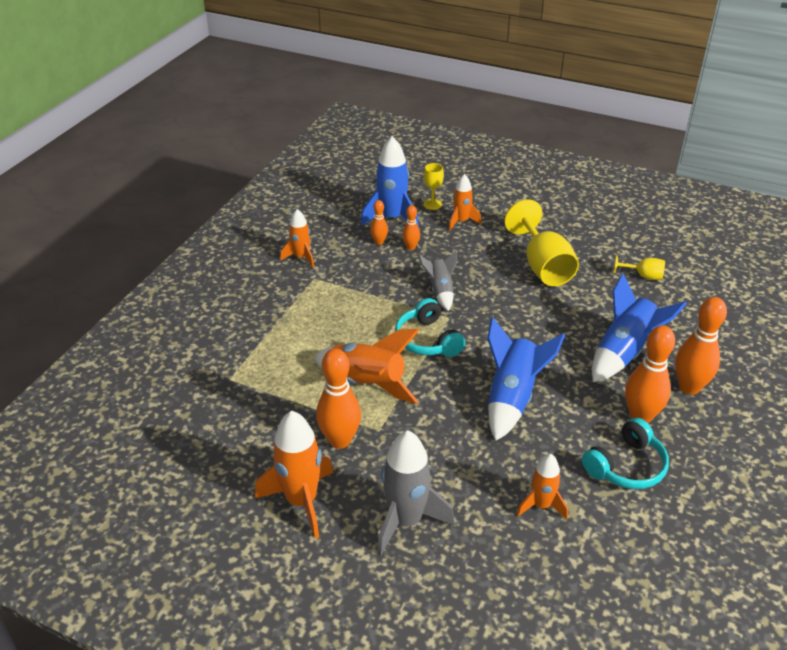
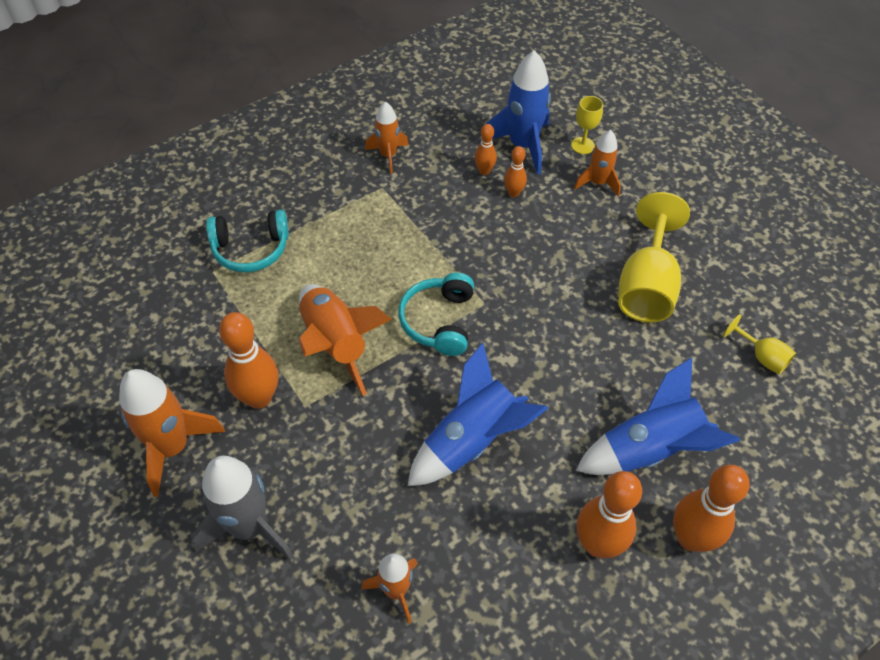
camera: 30 degrees right, 15 degrees up
(440, 291) = (501, 265): grey rocket -> none
(626, 466) = (528, 597): turquoise headphones -> turquoise headphones (251, 249)

